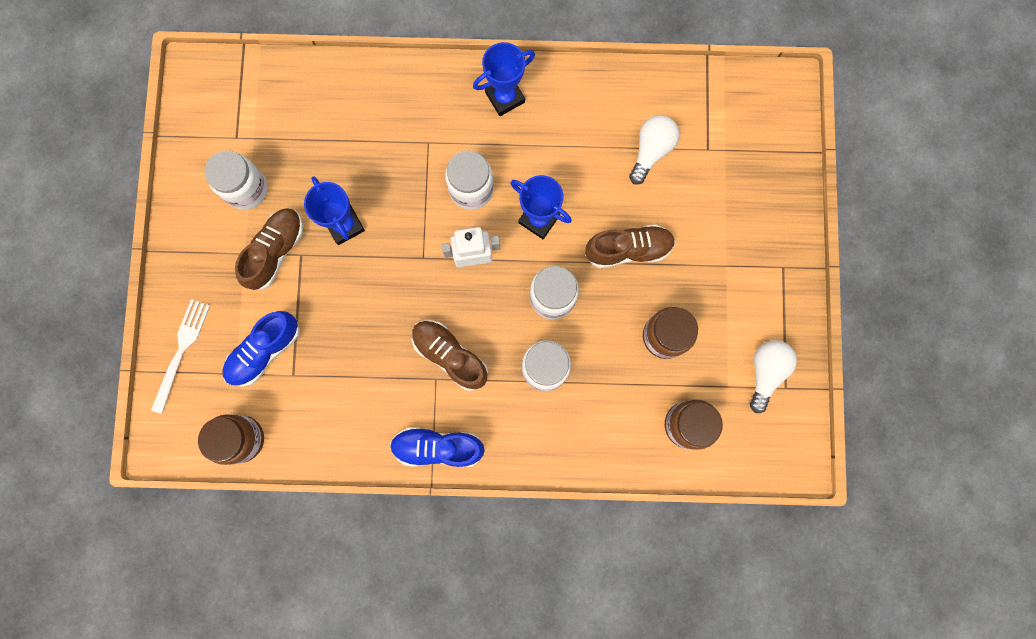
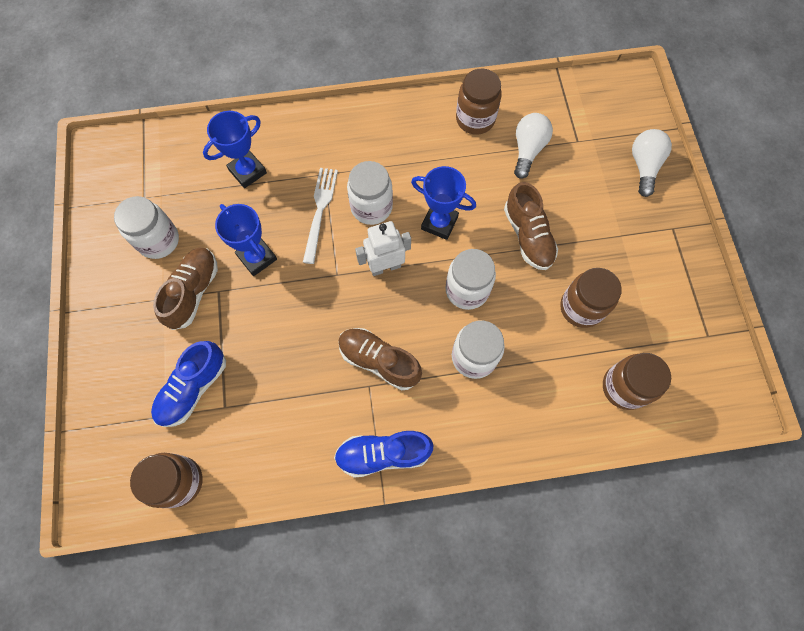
camera: 10 degrees left, 10 degrees down
(181, 351) = (108, 403): white fork -> white fork (320, 210)
(505, 97) = (387, 126): blue trophy -> blue trophy (247, 171)
(602, 104) = (475, 119): none -> brown jar
(628, 249) = (528, 236): brown shoe -> brown shoe turned 90 degrees clockwise
(765, 372) = (685, 324): white light bulb -> white light bulb (644, 166)

